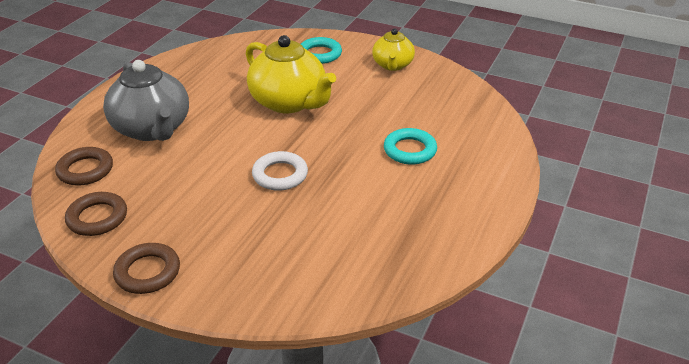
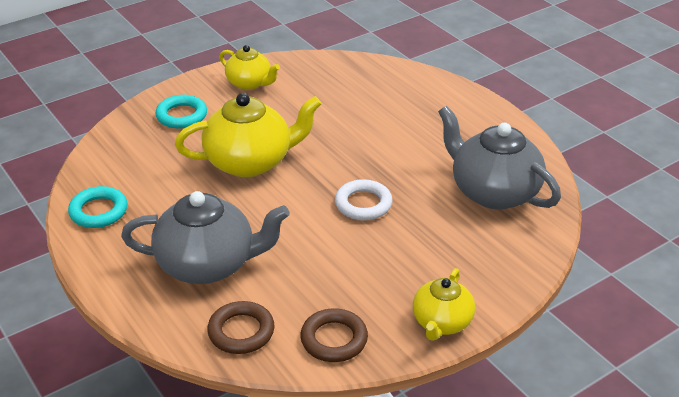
camera: 60 degrees left, 0 degrees up
(147, 272) = (441, 323): brown ring -> yellow teapot
(362, 246) = (493, 192): none -> grey teapot
(410, 150) = (389, 123): turquoise ring -> turquoise ring (98, 211)

